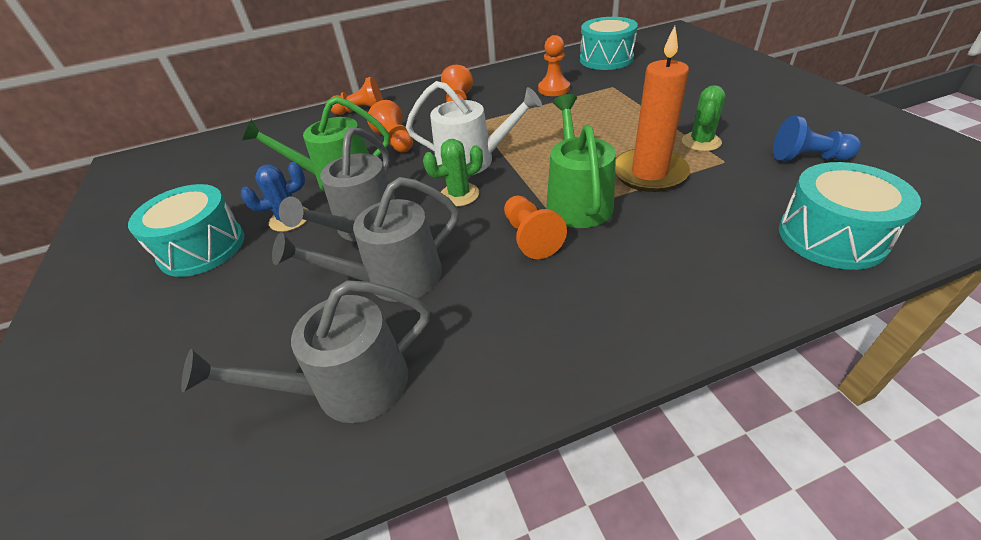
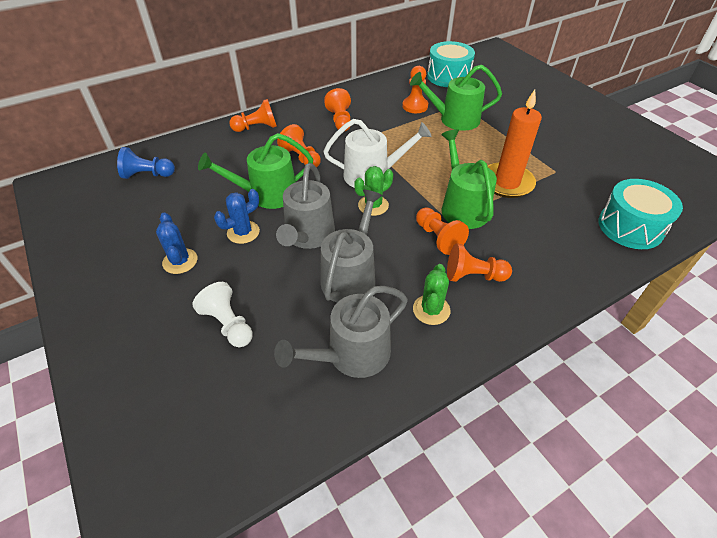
camera: 15 degrees left, 5 degrees up
(202, 248) = (180, 261): turquoise drum -> blue cactus
(214, 328) = (228, 324): none -> white pawn
(394, 278) = (351, 276): grey watering can -> grey watering can turned 150 degrees clockwise
(564, 290) = (473, 276): none -> orange pawn
(599, 102) = (454, 119): none -> green watering can
(701, 142) = (536, 155): green cactus -> green cactus (431, 310)
(807, 158) = (608, 168): blue pawn -> blue pawn (148, 175)

